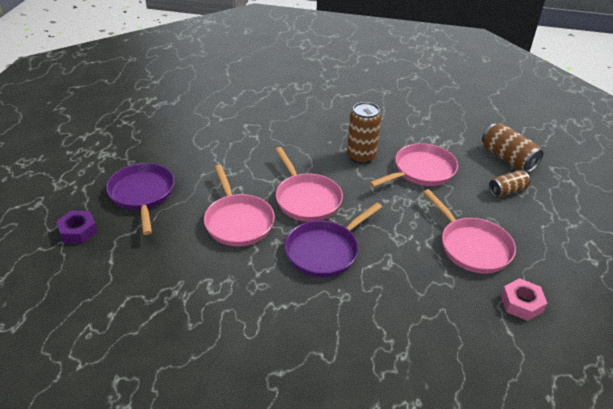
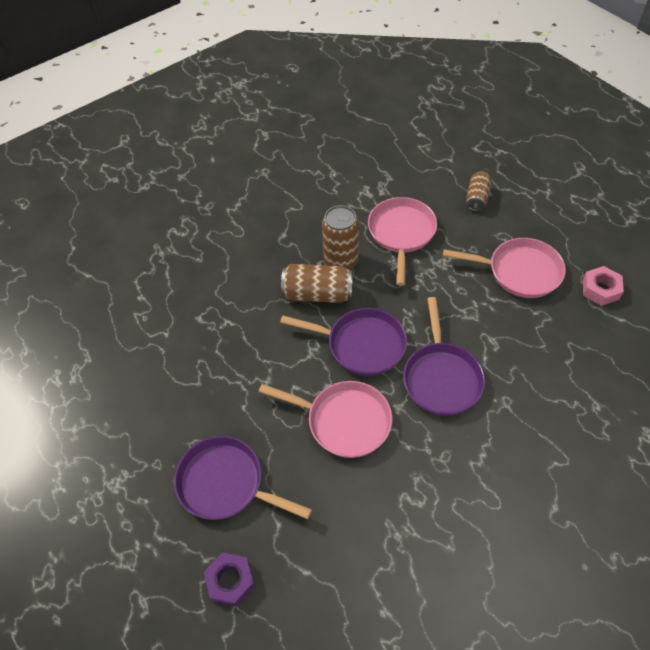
camera: 45 degrees left, 15 degrees up
(306, 199) = (361, 344): pink pan -> purple pan
(507, 158) = (439, 165): brown can -> brown can (317, 294)

